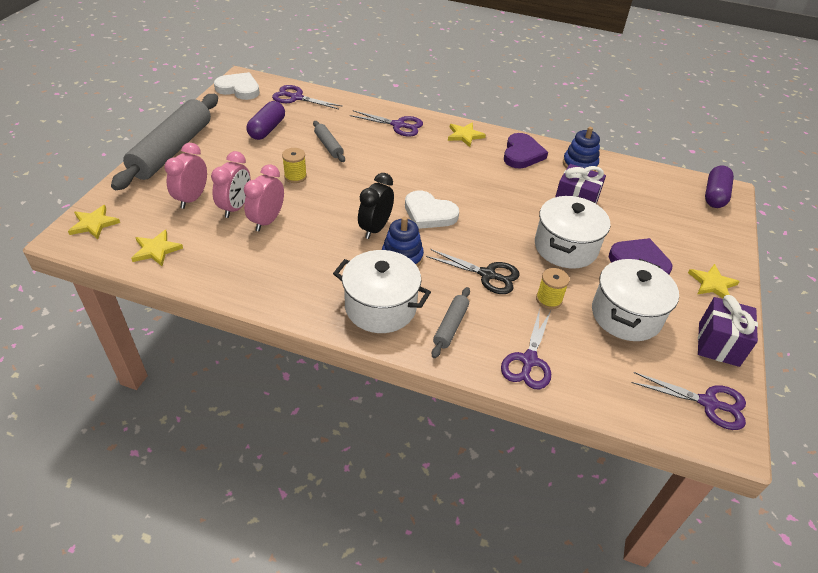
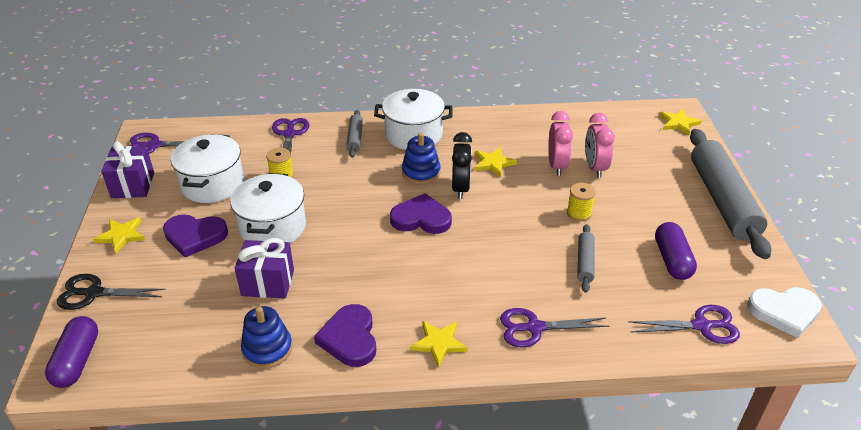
camera: 160 degrees right, 5 degrees down
(156, 250) = (610, 121): yellow star -> yellow star (493, 163)
(192, 198) = (638, 163): pink clock -> none
(328, 146) = (585, 262): grey rolling pin -> grey rolling pin turned 60 degrees clockwise
(429, 213) = (421, 218): white heart -> purple heart
(487, 275) = (341, 180): black scissors -> black scissors (94, 293)

